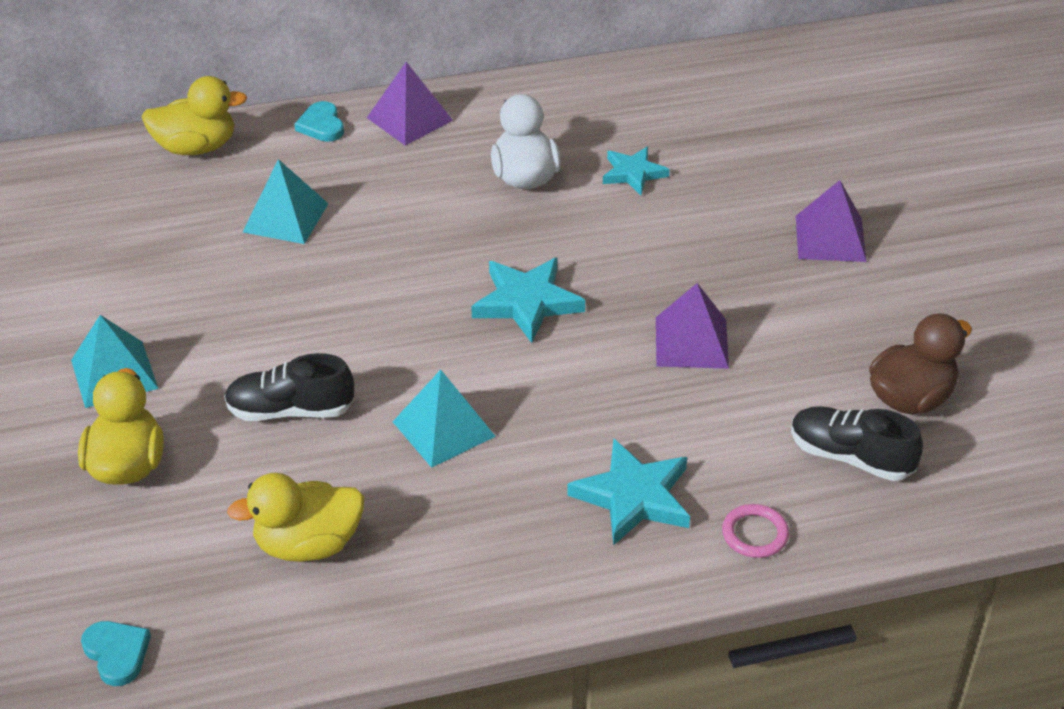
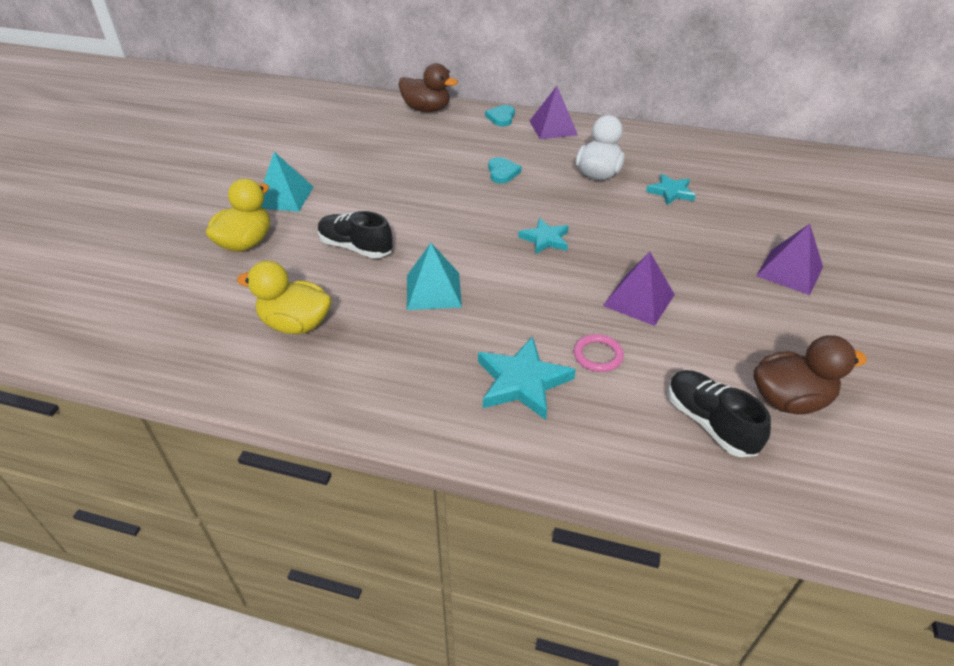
camera: 30 degrees right, 0 degrees up
(117, 653) = (138, 339): turquoise heart -> turquoise heart (502, 172)
(196, 147) = (426, 109): yellow duck -> brown duck
(285, 217) = (442, 153): turquoise pyramid -> none
(527, 302) = (545, 239): turquoise star -> turquoise star, size x0.65
(755, 534) = (593, 446): pink ring -> pink ring (598, 355)

